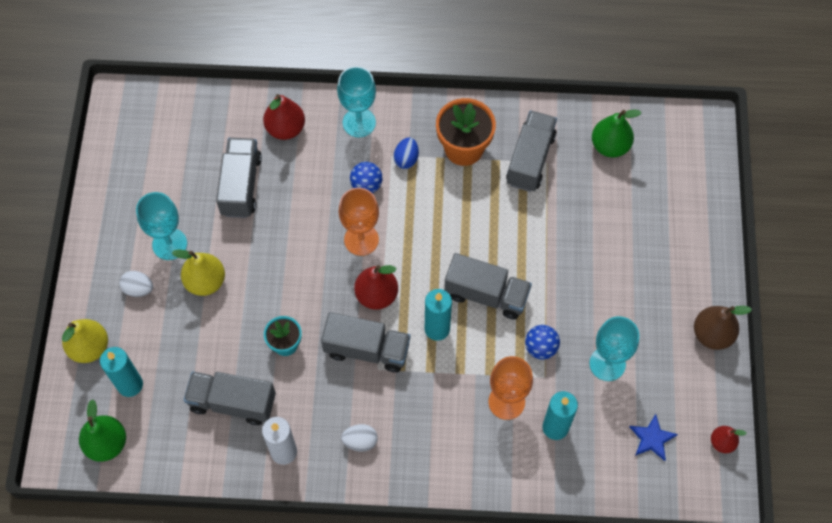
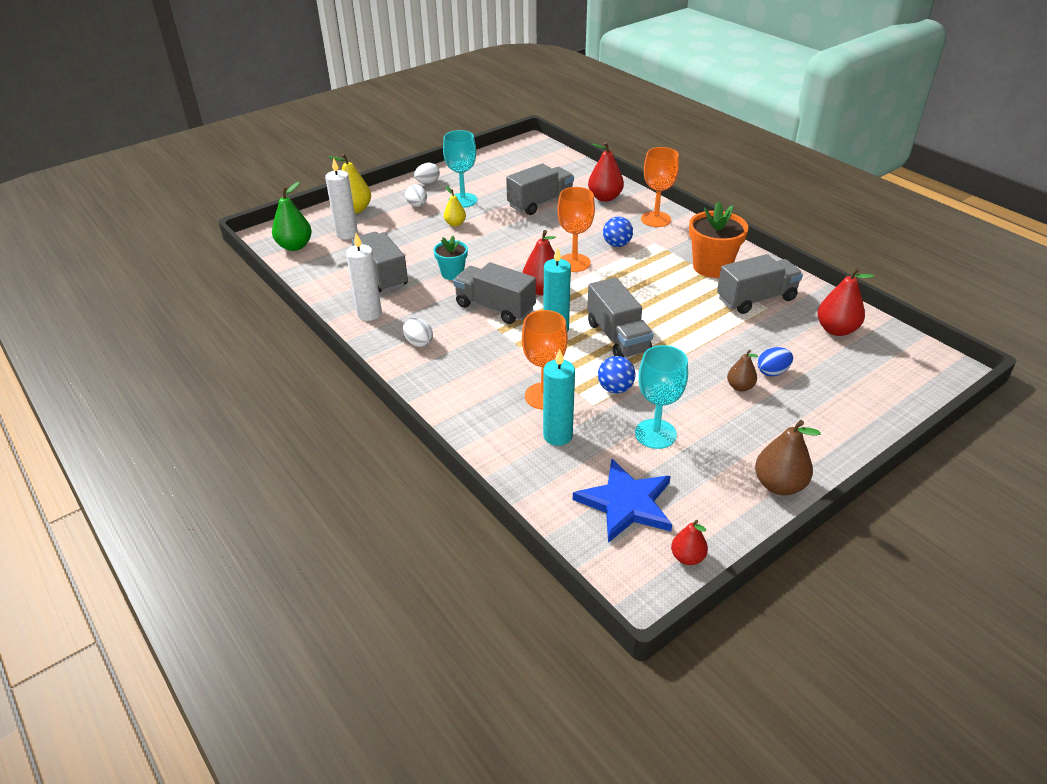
camera: 50 degrees right, 25 degrees down
(103, 248) = (427, 182): none -> white egg
(130, 385) = (347, 234): turquoise candle -> white candle
(205, 281) = (455, 224): yellow pear -> yellow pear, size x0.60
(359, 122) = (655, 219): turquoise goblet -> orange goblet
(367, 349) = (495, 308): grey truck -> grey truck turned 150 degrees clockwise
(406, 159) = (662, 249): blue egg -> blue egg (772, 372)
(610, 146) = (836, 330): green pear -> red pear
(610, 267) = (740, 387): none -> brown pear
(652, 438) = (626, 503): blue star -> blue star, size x1.76

